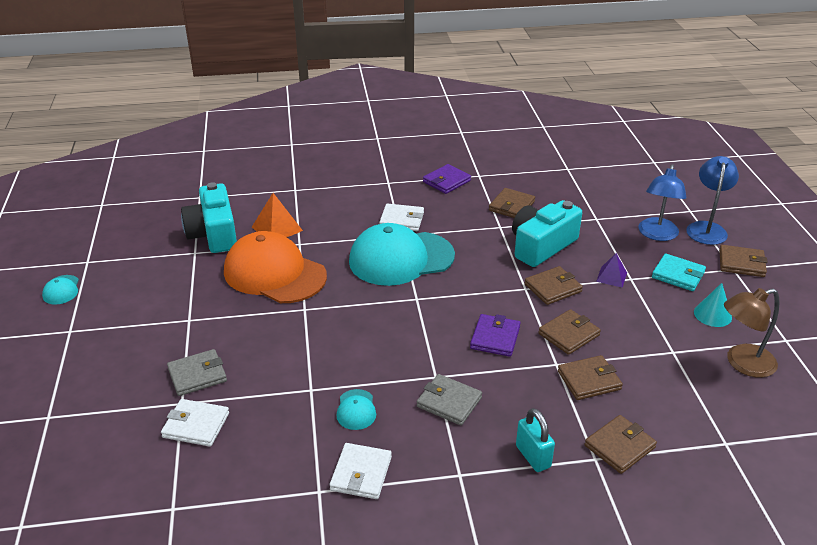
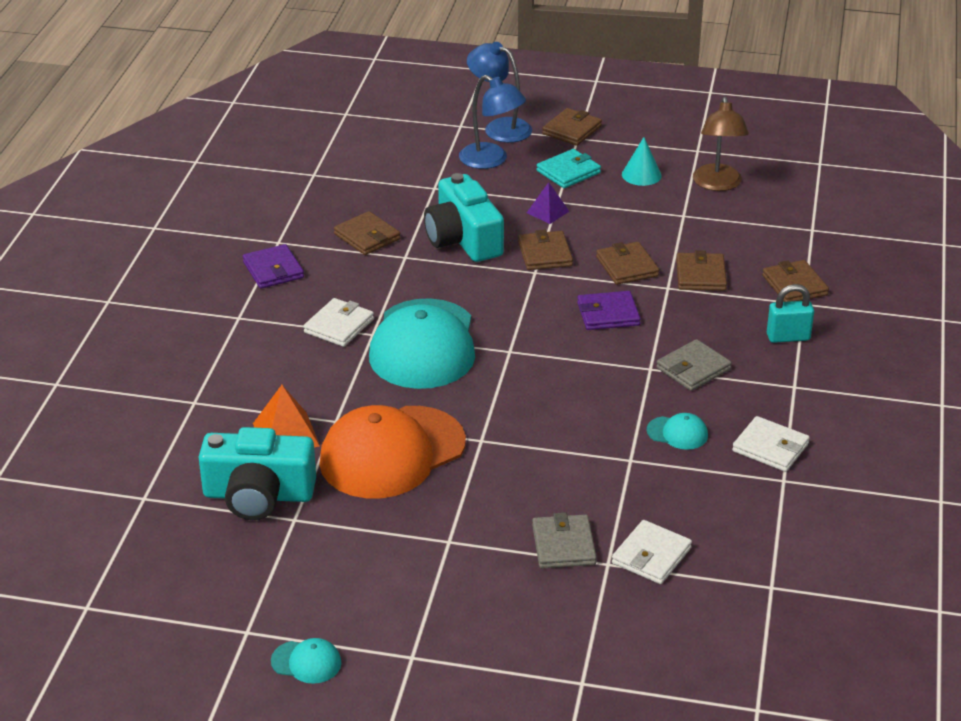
camera: 70 degrees left, 0 degrees up
(495, 338) = (608, 314): purple wallet -> purple wallet turned 45 degrees counterclockwise

